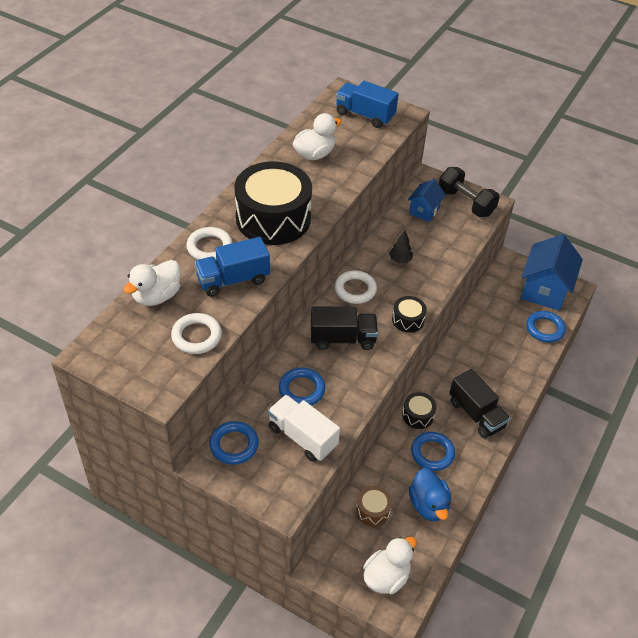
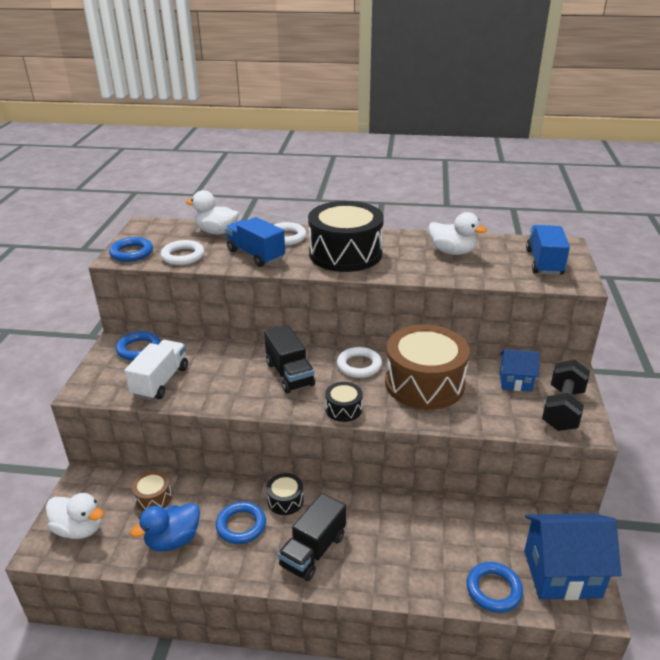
camera: 70 degrees right, 15 degrees down
(302, 389) = (214, 367): blue ring -> blue ring (131, 253)
(400, 260) = (424, 383): black tree -> brown drum

